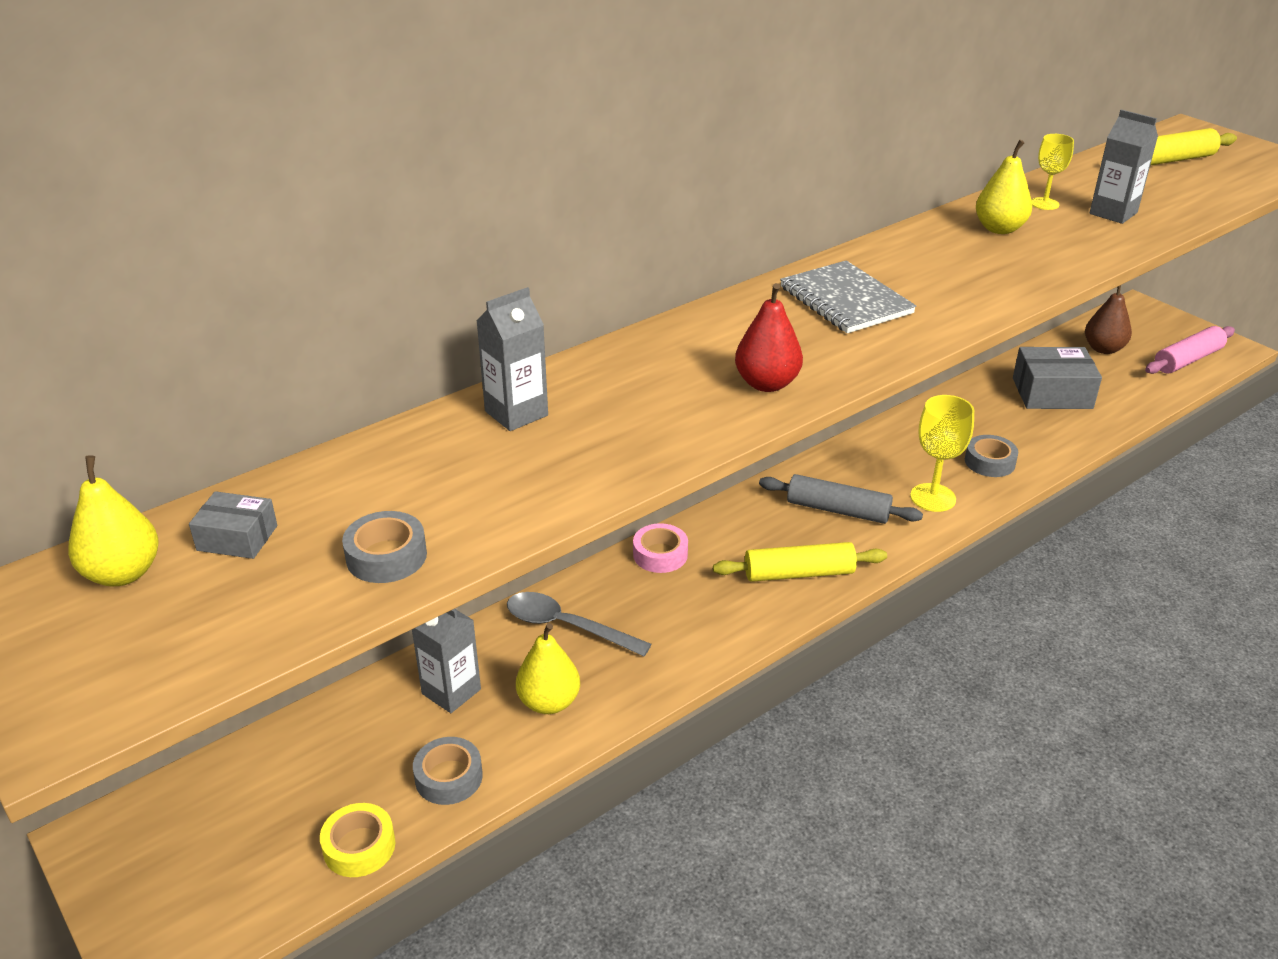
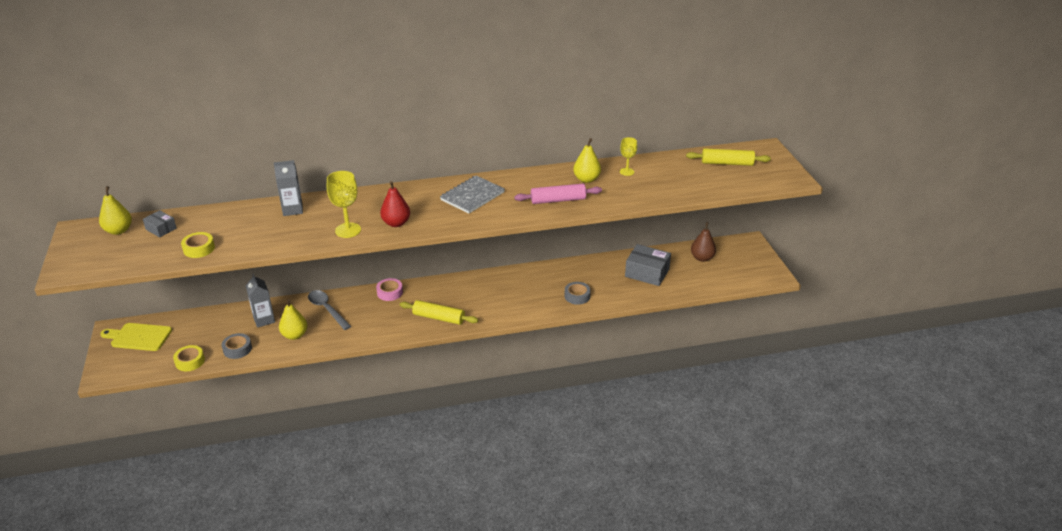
camera: 25 degrees right, 0 degrees up
(179, 833) = (139, 337): none -> yellow cutting board
(386, 556) = (199, 249): grey tape -> yellow tape
(838, 510) = (483, 296): grey rolling pin -> none
(845, 300) = (472, 196): grey notebook -> grey notebook turned 45 degrees clockwise
(933, 497) = (532, 304): yellow goblet -> yellow goblet (348, 230)
(1113, 213) = (653, 184): grey carton -> none
(1187, 360) = (741, 276): pink rolling pin -> pink rolling pin (558, 200)

